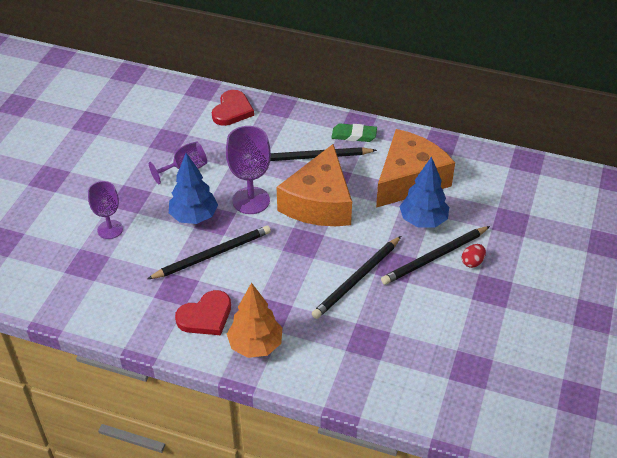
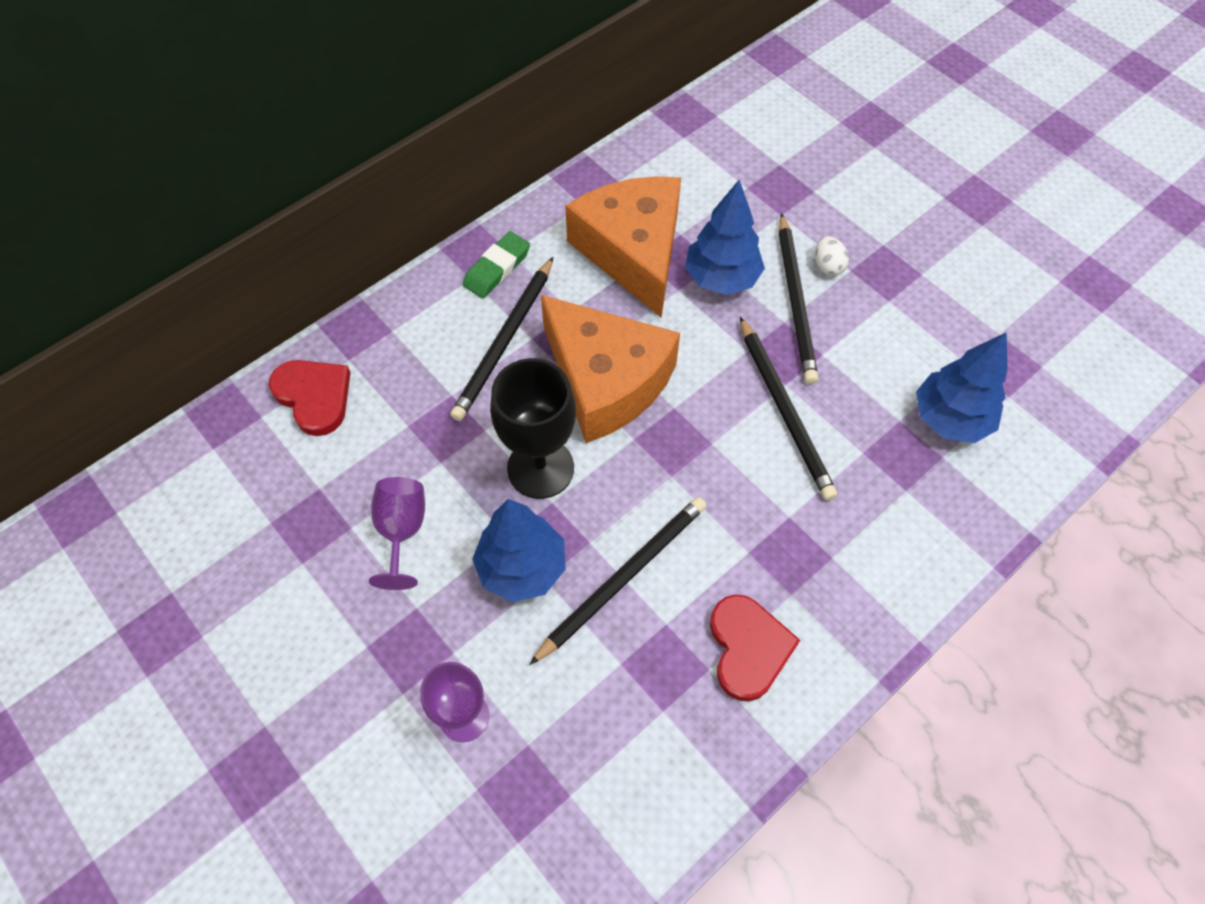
camera: 60 degrees left, 15 degrees up
(213, 254) = (623, 577): black pencil -> black pencil turned 45 degrees clockwise
(251, 200) = (540, 468): purple goblet -> black goblet
(255, 345) = (842, 603): orange tree -> none
(409, 354) = (950, 419): none -> blue tree
(472, 262) = (827, 266): red egg -> white egg

